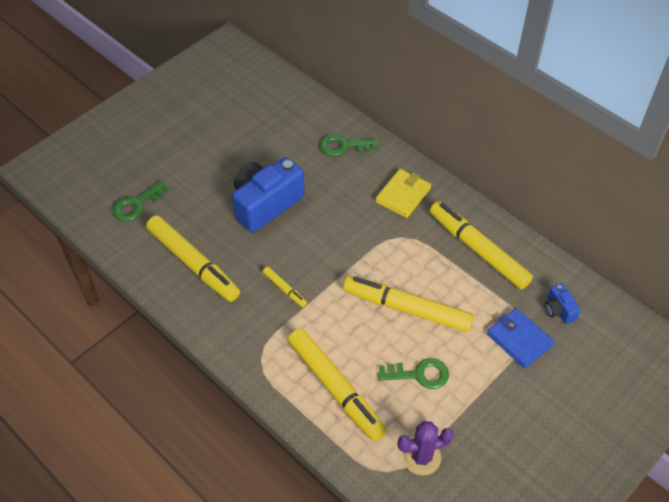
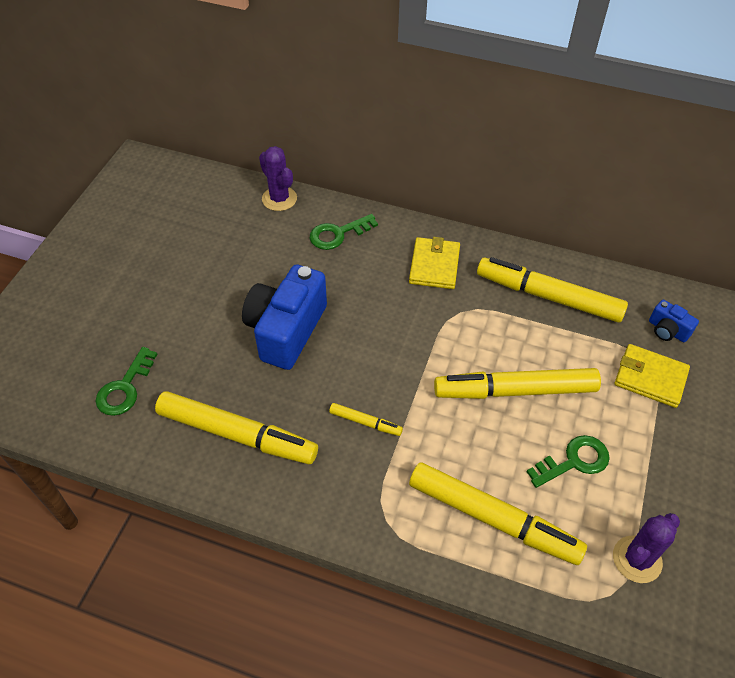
camera: 25 degrees left, 0 degrees up
(315, 104) = (279, 199): none -> purple cactus
(519, 339) = (650, 378): blue wallet -> yellow wallet

